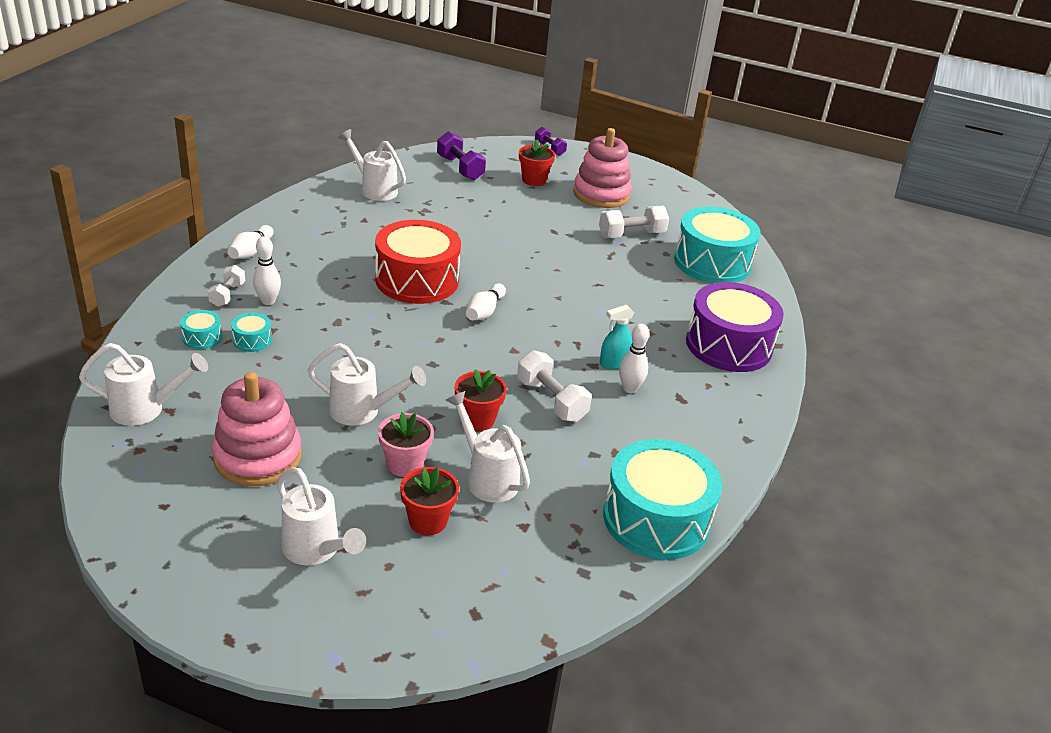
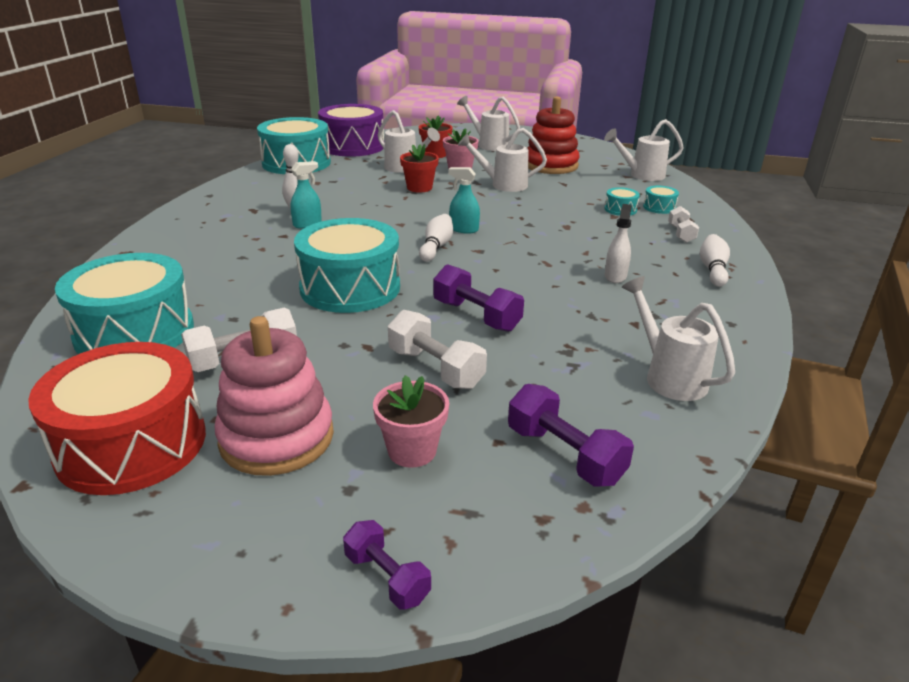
camera: 175 degrees right, 5 degrees down
(258, 457) = (550, 165): pink stacking toy -> red stacking toy
(268, 301) = (641, 233): white bowling pin -> none
(342, 257) = (615, 276): none -> white spray bottle
(374, 189) = (668, 376): white watering can -> white watering can turned 150 degrees counterclockwise
(417, 280) = (519, 265): red drum -> red drum (132, 444)
(449, 332) = (463, 229): none -> turquoise spray bottle
(474, 241) = (476, 316): none -> purple dumbbell
(534, 180) = (412, 451): red flower pot -> pink flower pot
(551, 400) = (364, 200): white dumbbell -> white dumbbell (435, 368)
(566, 277) = (350, 288): none -> turquoise drum
(728, 345) = (181, 247): purple drum -> purple drum (353, 146)

